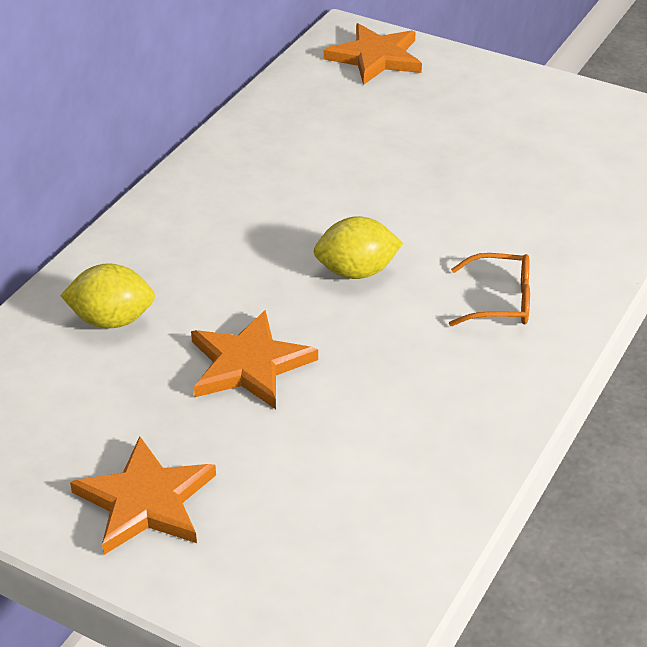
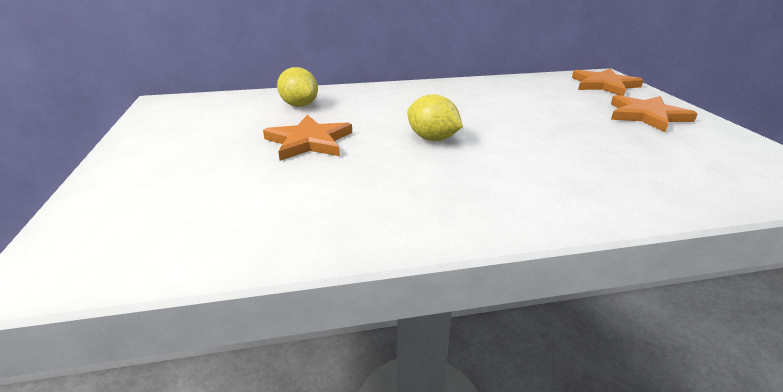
camera: 50 degrees right, 10 degrees down
(146, 501) = (163, 156): orange star -> orange star (647, 116)
(501, 301) = (491, 189): orange glasses -> none

